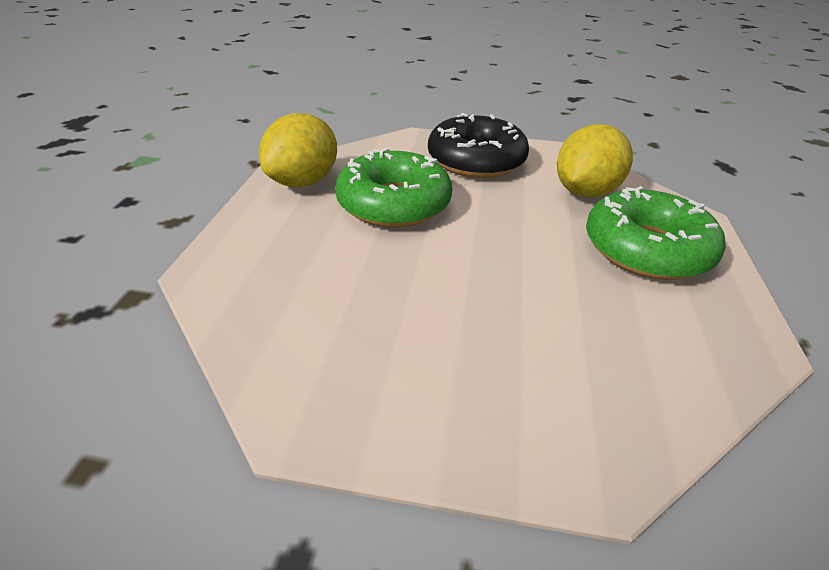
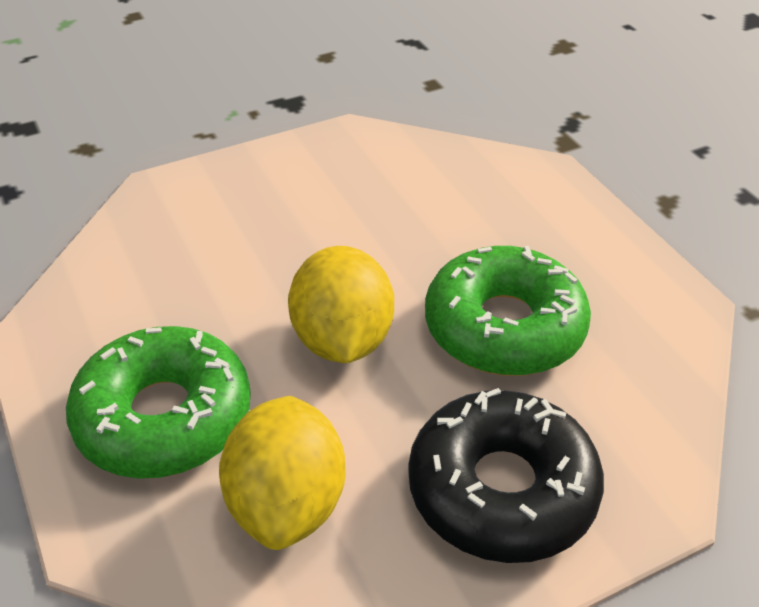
camera: 145 degrees right, 5 degrees up
(303, 182) = (641, 302): yellow lemon -> yellow lemon (342, 340)

